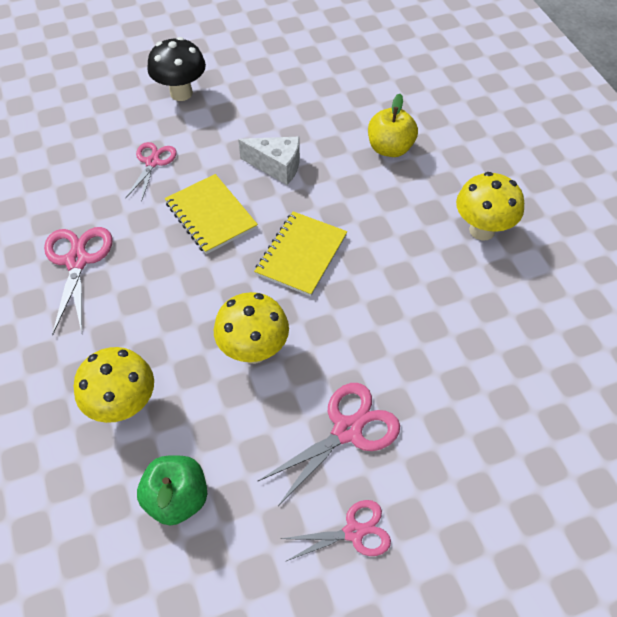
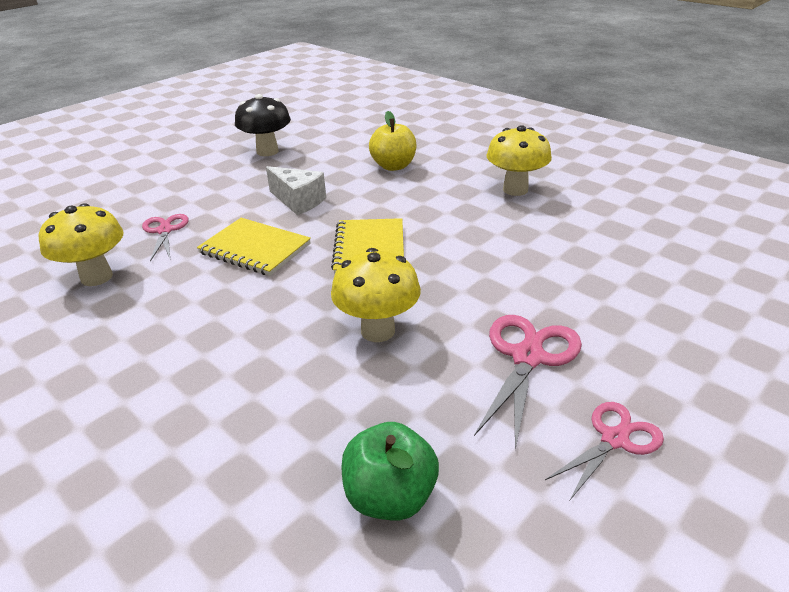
camera: 25 degrees left, 20 degrees down
(77, 261) = (118, 326): pink scissors -> none
(124, 406) = (257, 432): yellow mushroom -> yellow mushroom (97, 277)
(181, 93) = (166, 181): black mushroom -> black mushroom (267, 151)
(277, 166) = (298, 201): white cheese -> white cheese turned 45 degrees clockwise

